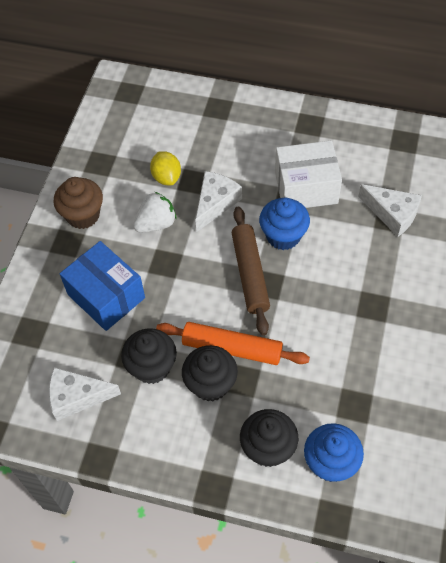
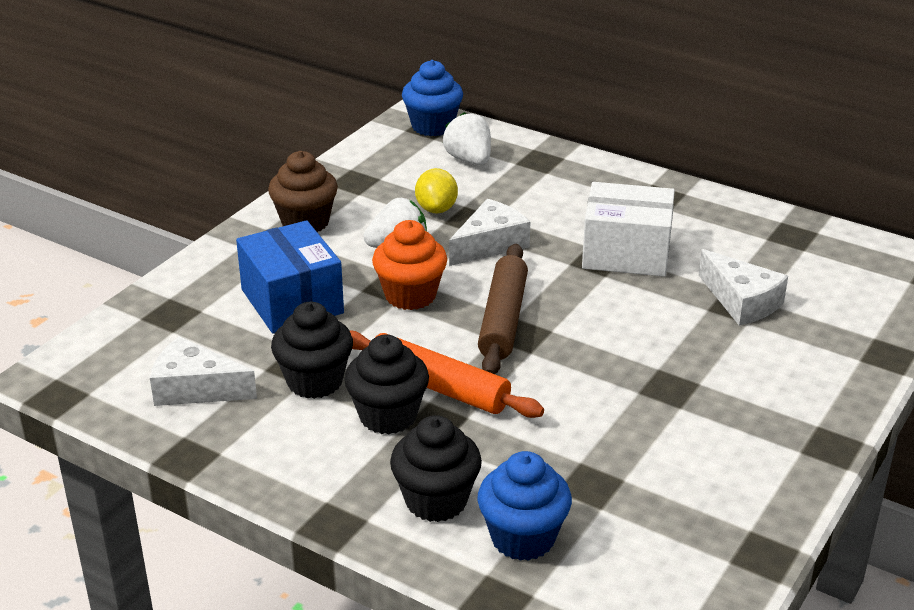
camera: 15 degrees right, 25 degrees down
(170, 120) = (469, 160): none -> white strawberry
(182, 268) = (410, 295): none -> orange cupcake
(283, 236) = (570, 292): blue cupcake -> blue cupcake (432, 126)

